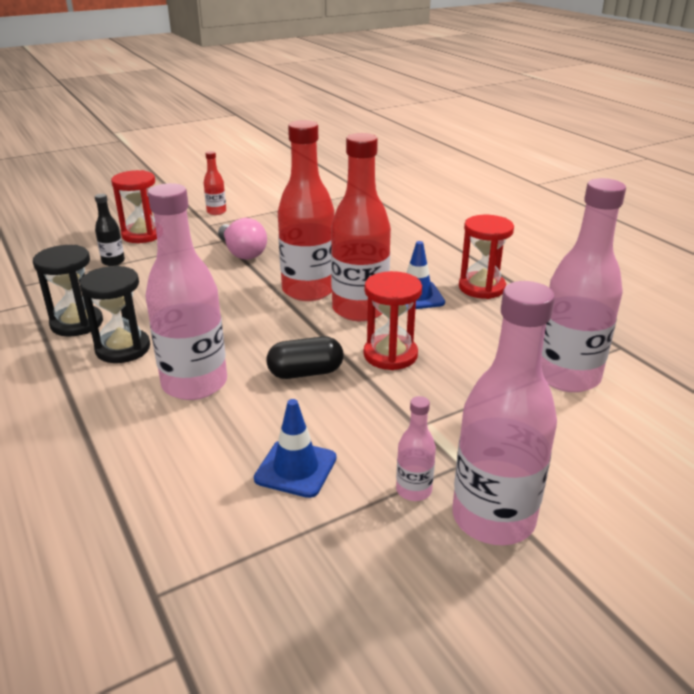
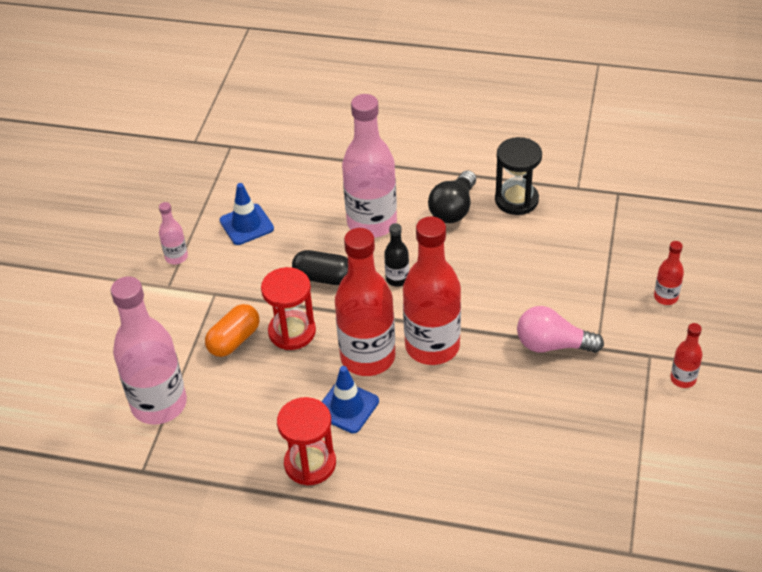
camera: 135 degrees right, 15 degrees up
(113, 262) = (616, 256): black bottle -> black bottle (397, 279)
(123, 349) = (453, 209): black hourglass -> black light bulb
(142, 235) = (666, 297): red hourglass -> red bottle
(305, 373) = (323, 278): black capsule -> black capsule turned 75 degrees clockwise
(447, 379) = (234, 340): none -> orange capsule
(493, 518) = (124, 272): pink bottle -> none

